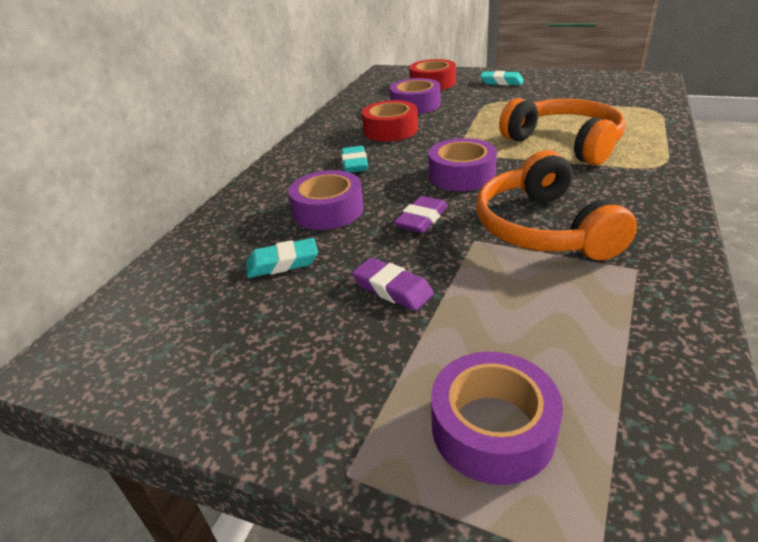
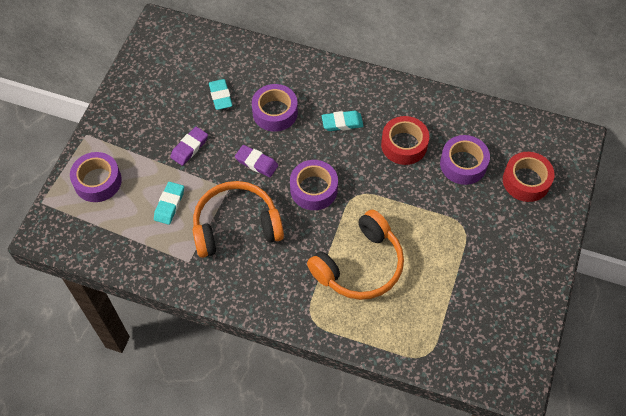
camera: 85 degrees right, 25 degrees up
(501, 82) = (523, 243): turquoise eraser -> turquoise eraser (169, 204)

